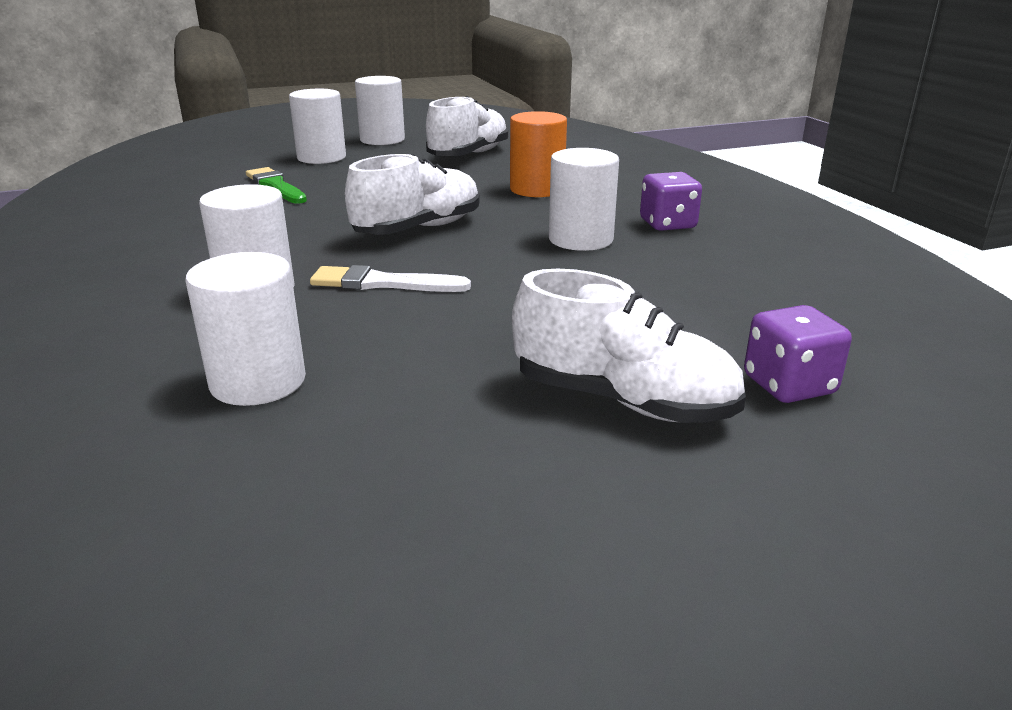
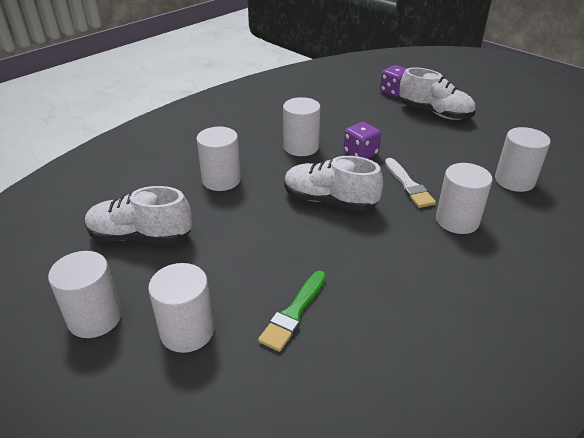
camera: 115 degrees left, 10 degrees up
(537, 189) = (221, 180): orange cylinder -> white cylinder
(623, 401) = (434, 113): white shoe -> white shoe turned 120 degrees clockwise
(667, 224) = (259, 128): purple dice -> purple dice (360, 153)

